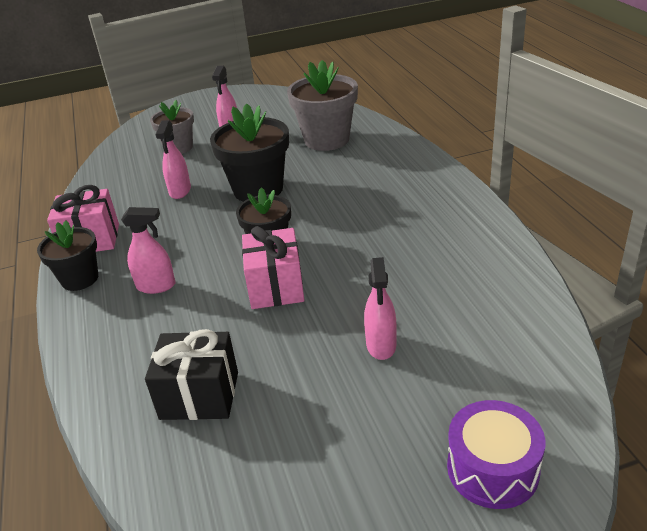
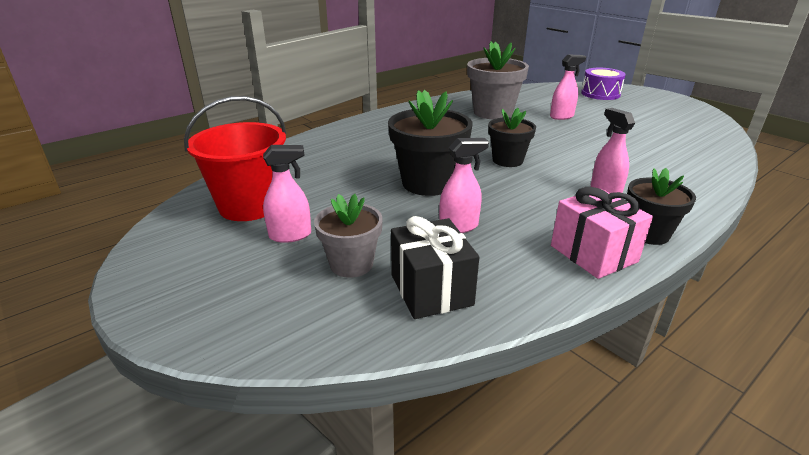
camera: 115 degrees left, 5 degrees down
(199, 395) = (663, 149): black gift -> black gift (431, 290)
(275, 287) = (550, 149): pink gift -> none
(283, 117) = (249, 206): none -> red bucket
(326, 140) = (312, 170): grey flower pot -> grey flower pot (493, 112)

